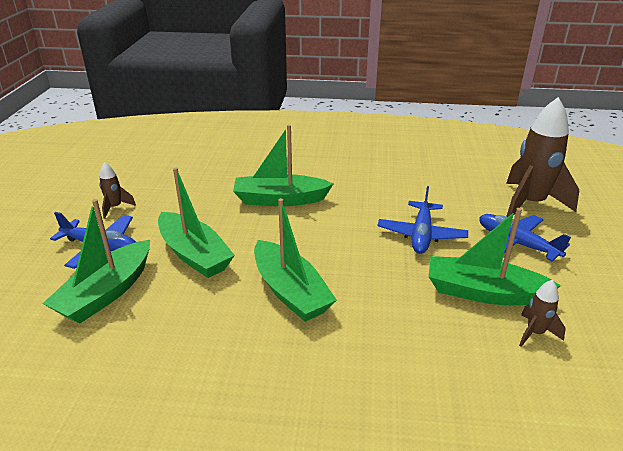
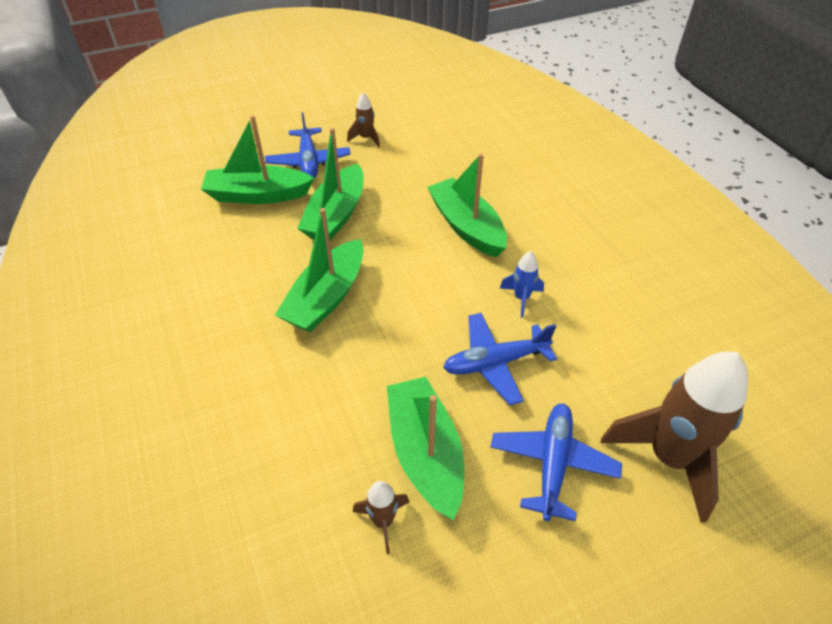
camera: 60 degrees right, 15 degrees up
(371, 204) = (521, 298): none -> blue rocket

